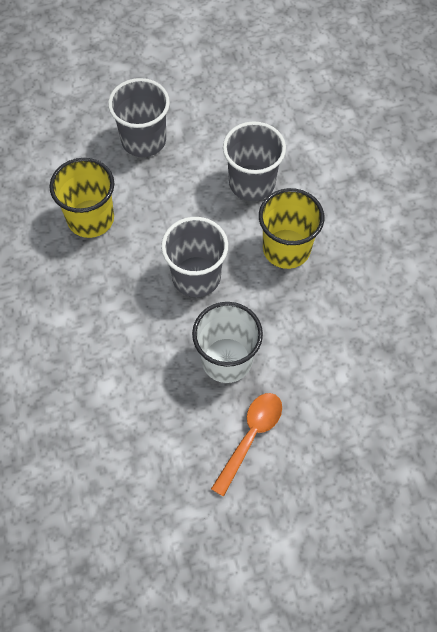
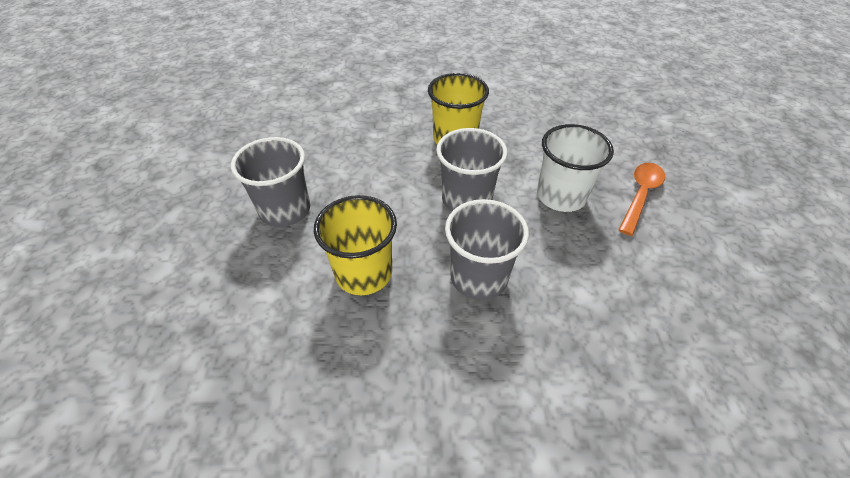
camera: 75 degrees left, 15 degrees down
(250, 437) = (640, 195): orange spoon -> orange spoon turned 75 degrees clockwise
(252, 183) = (378, 146): grey cup -> grey cup (479, 277)

